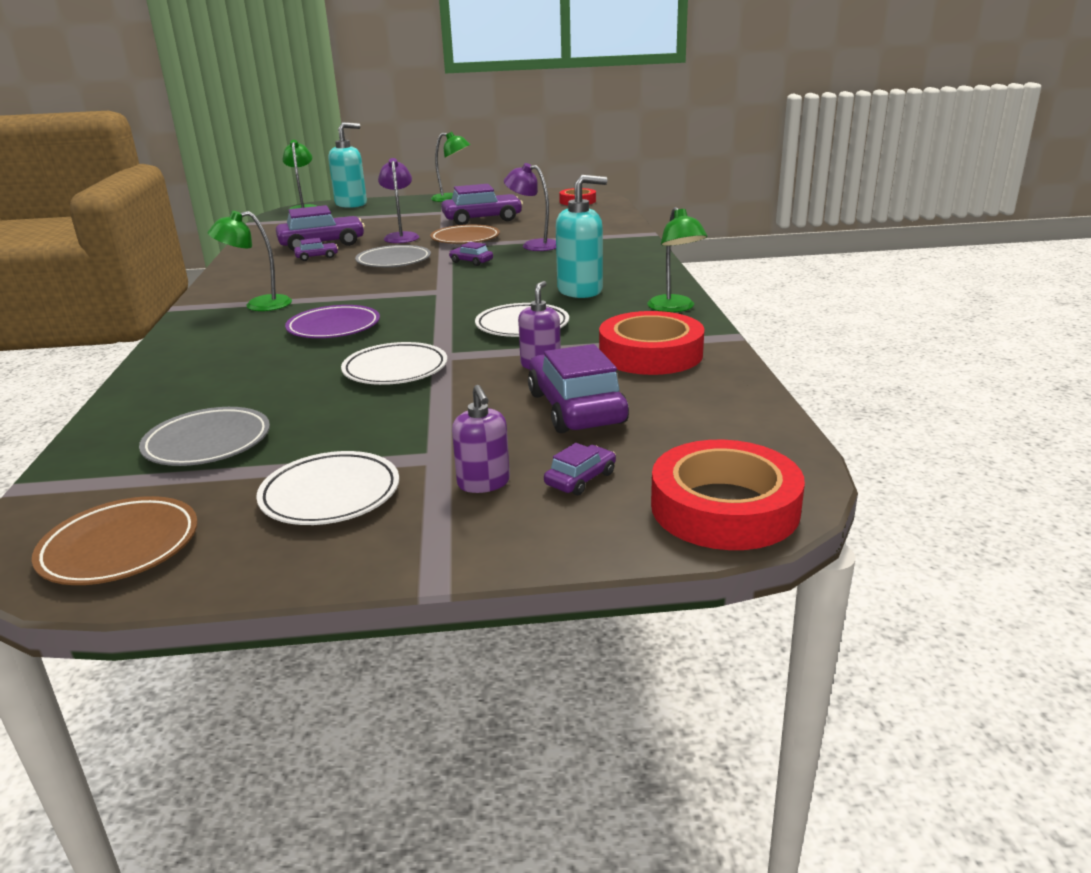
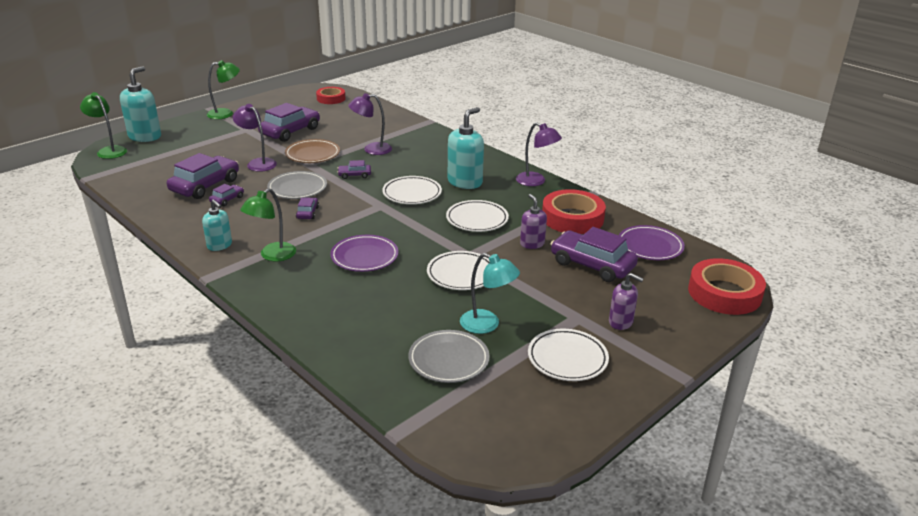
camera: 40 degrees left, 5 degrees up
(120, 547) = (524, 430): brown plate -> none
(236, 287) = (219, 245): none -> turquoise soap dispenser
(318, 425) = (487, 325): none -> turquoise lamp
(497, 288) = (412, 193): none -> white plate
(580, 479) = (654, 303): purple car -> purple car (307, 213)
(674, 308) = (536, 181): green lamp -> purple lamp
(707, 413) = (650, 246): none -> purple plate

